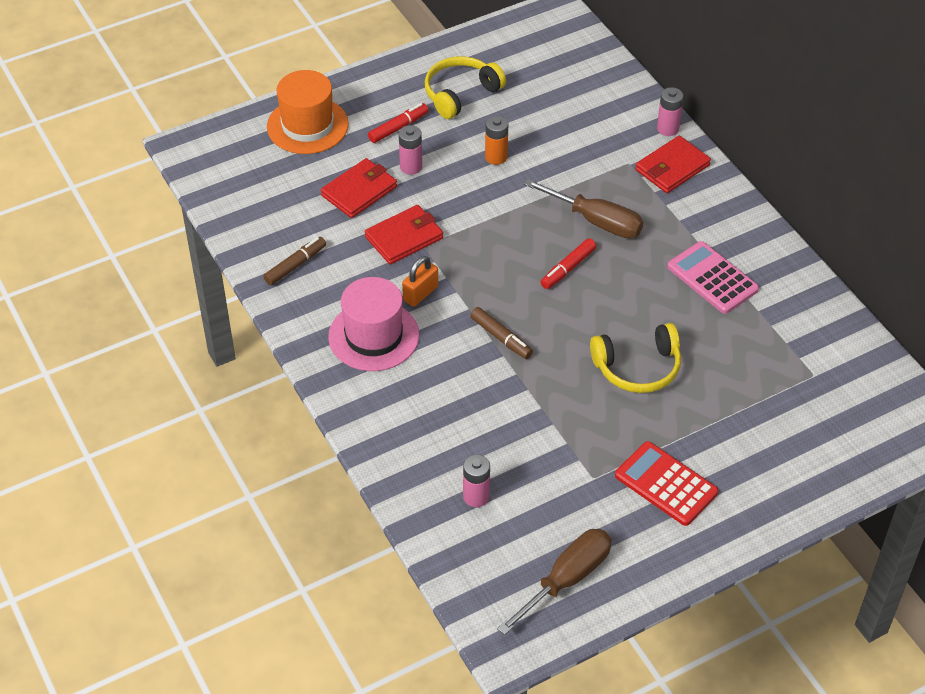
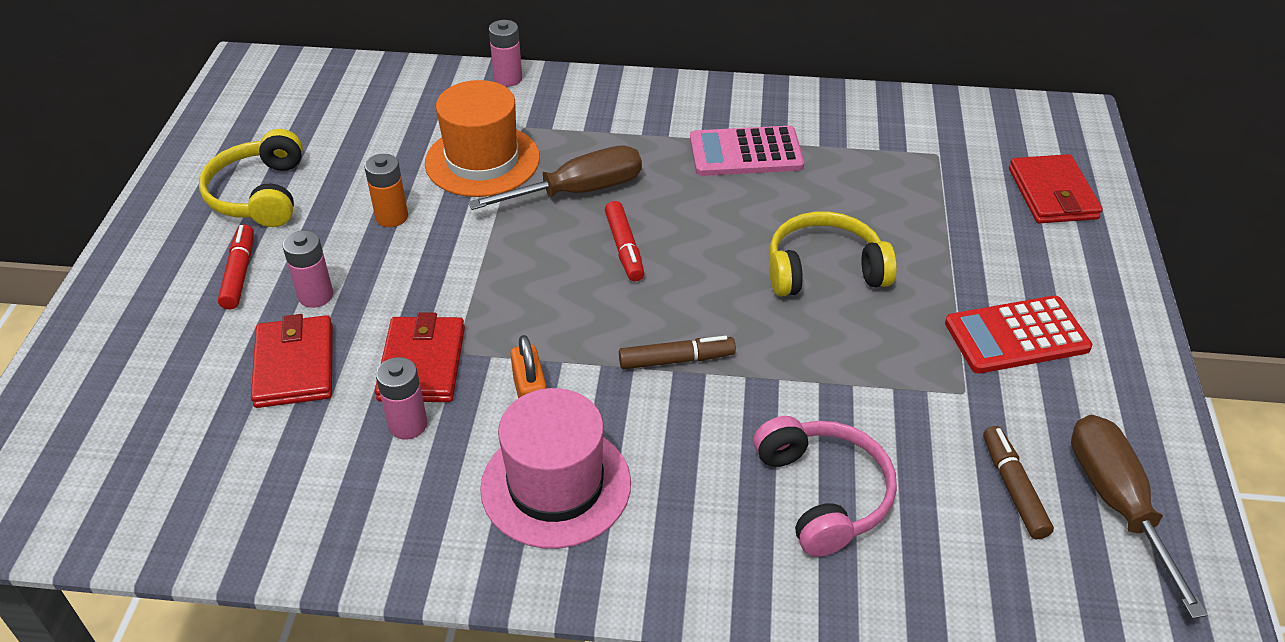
camera: 55 degrees left, 5 degrees down
(295, 265) = (344, 505): brown marker -> brown marker (1013, 488)
(307, 125) = (119, 356): orange hat -> orange hat (482, 160)
(461, 446) = (824, 494): none -> pink headphones
(476, 496) = (921, 524): pink battery -> pink battery (408, 425)
(638, 367) = (824, 269): yellow headphones -> yellow headphones turned 120 degrees counterclockwise
(672, 168) = (564, 102): red wallet -> red wallet (1052, 194)

